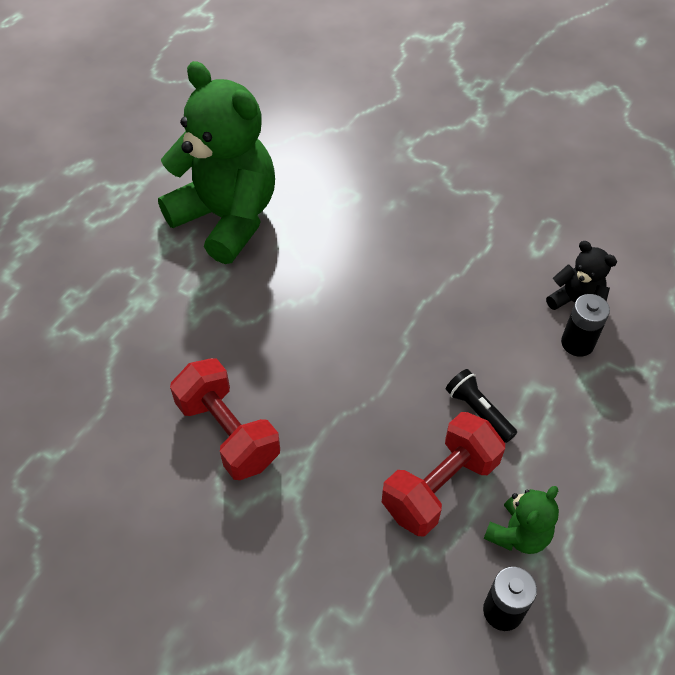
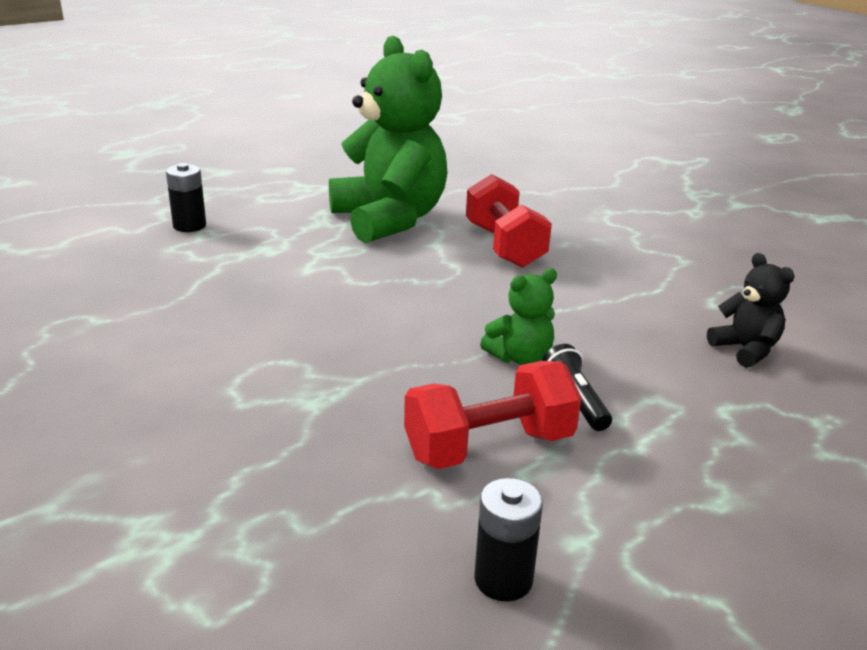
camera: 20 degrees right, 25 degrees down
(228, 432) = (279, 347): red dumbbell -> red dumbbell (504, 246)
(518, 534) = (567, 514): green teddy bear -> green teddy bear (520, 357)
(577, 343) = (732, 378): black battery -> black battery (189, 226)

